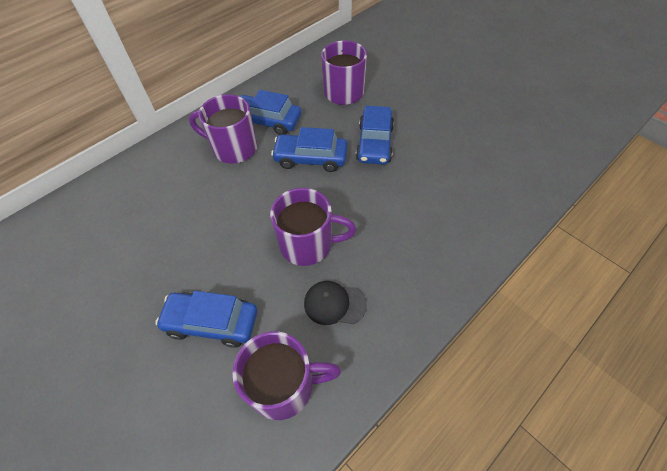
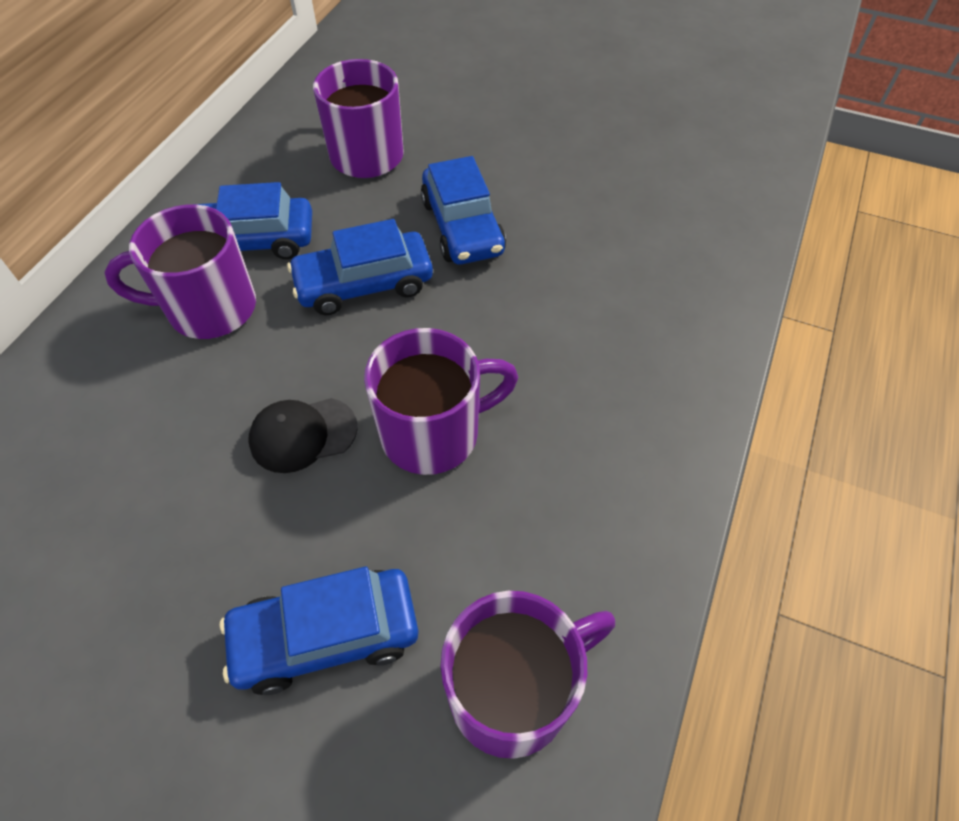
camera: 25 degrees left, 0 degrees up
(334, 304) = (529, 516): black cap -> black cap (303, 435)

